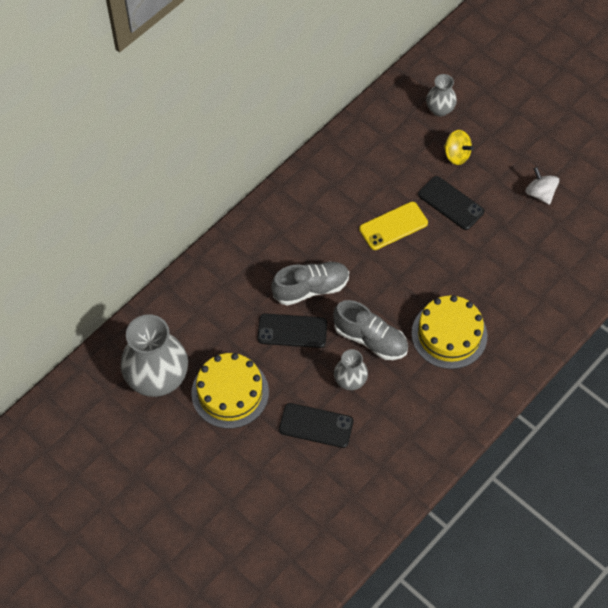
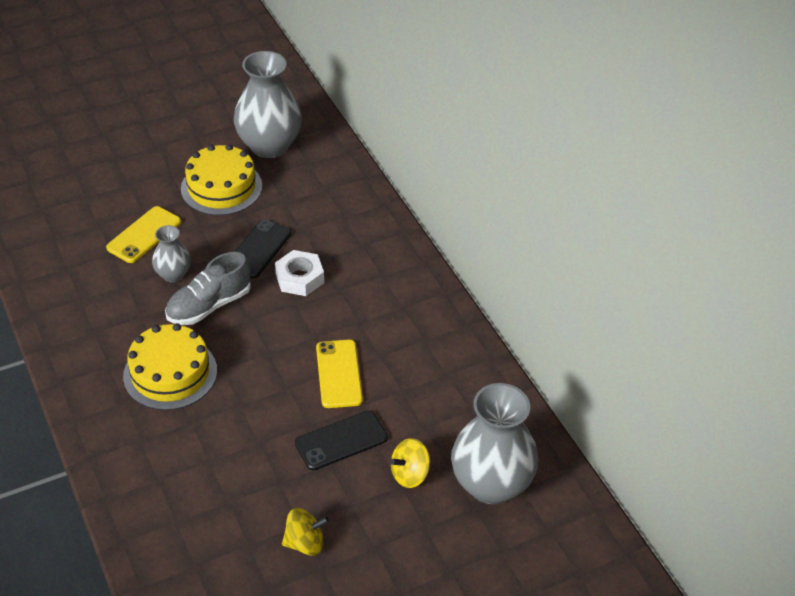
camera: 110 degrees right, 15 degrees down
(311, 288) = (299, 278): grey shoe -> white nut
(316, 425) = (144, 235): black phone -> yellow phone
(440, 109) = (491, 484): grey vase -> grey vase, size x1.95
(540, 193) = (305, 543): white spinning top -> yellow spinning top

